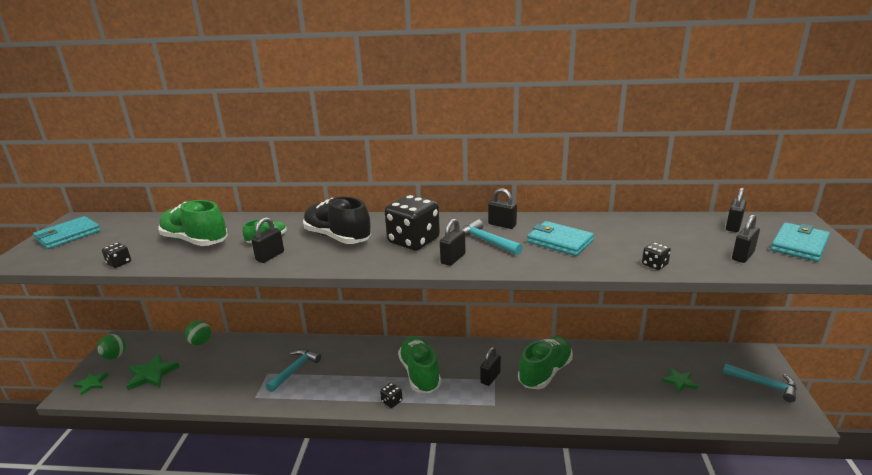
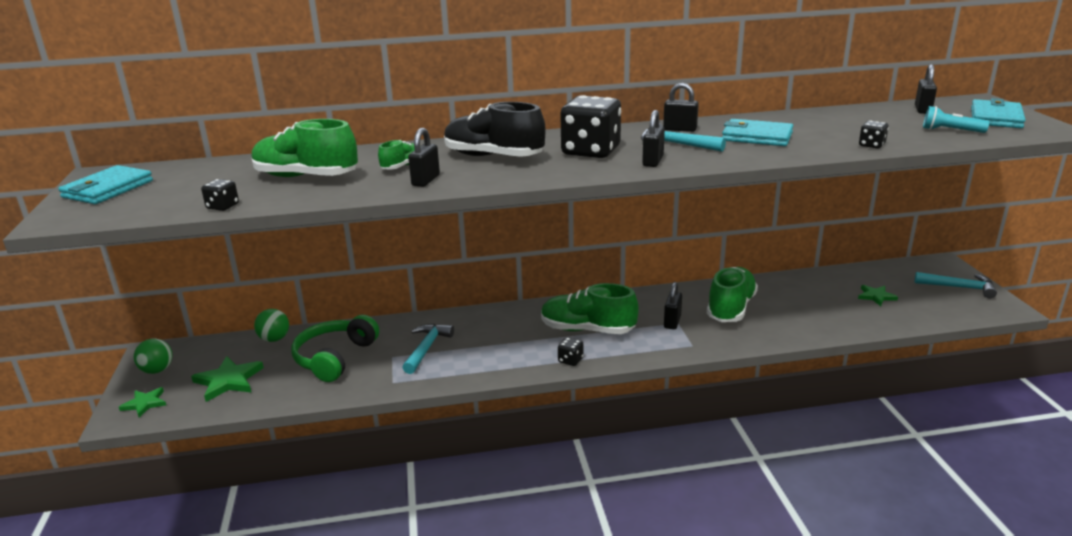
camera: 15 degrees left, 0 degrees up
(229, 367) = (335, 358): none -> green headphones
(420, 374) = (587, 330): green shoe -> green shoe turned 45 degrees counterclockwise
(742, 256) = (950, 131): black padlock -> turquoise flashlight

